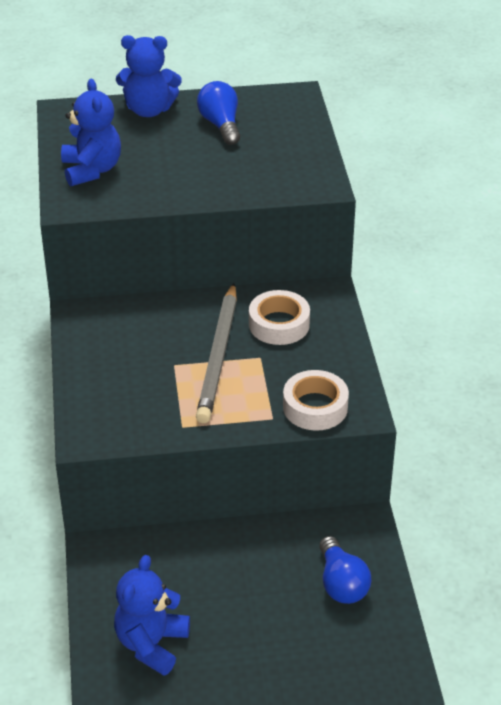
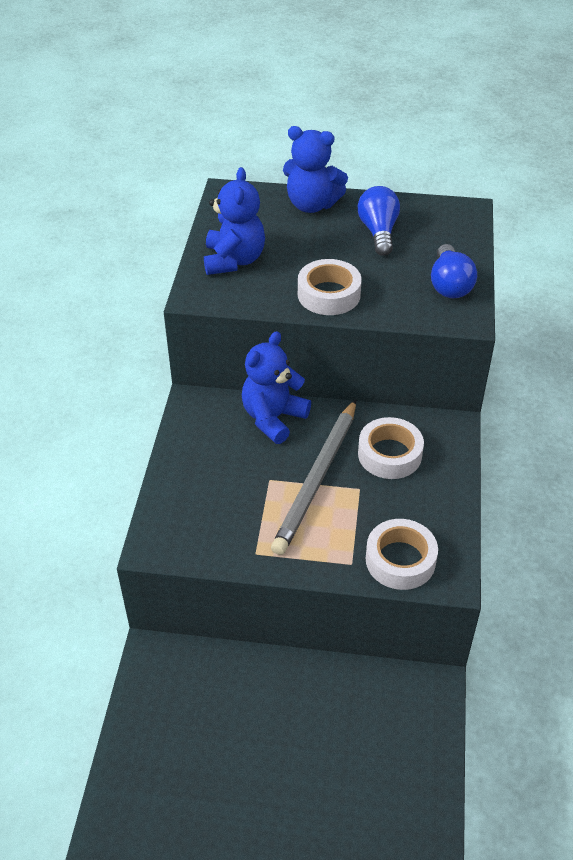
camera: 15 degrees right, 5 degrees up
(151, 644) = (173, 779): blue teddy bear -> blue teddy bear (273, 418)
(193, 186) = (329, 294): none -> white tape
(341, 583) = (388, 755): blue light bulb -> blue light bulb (449, 285)

